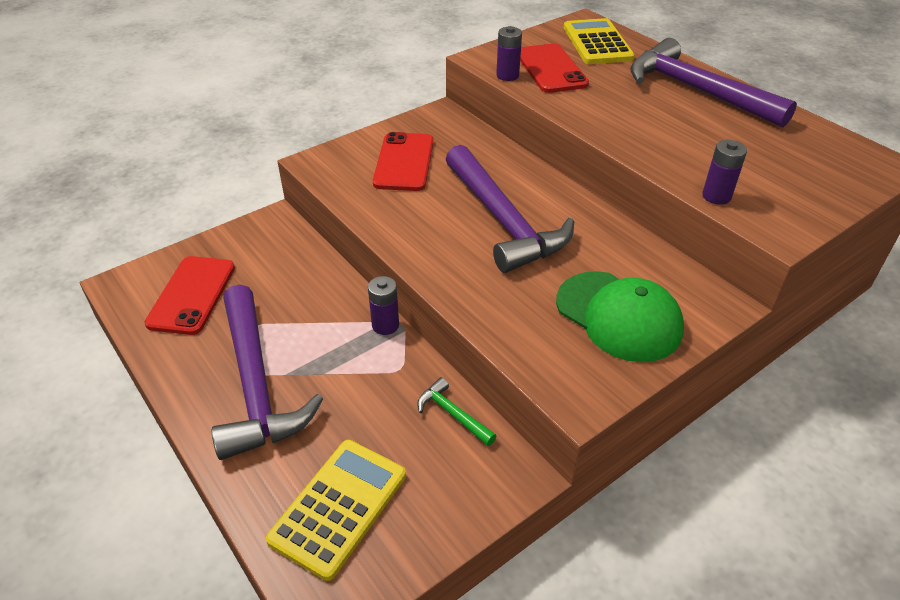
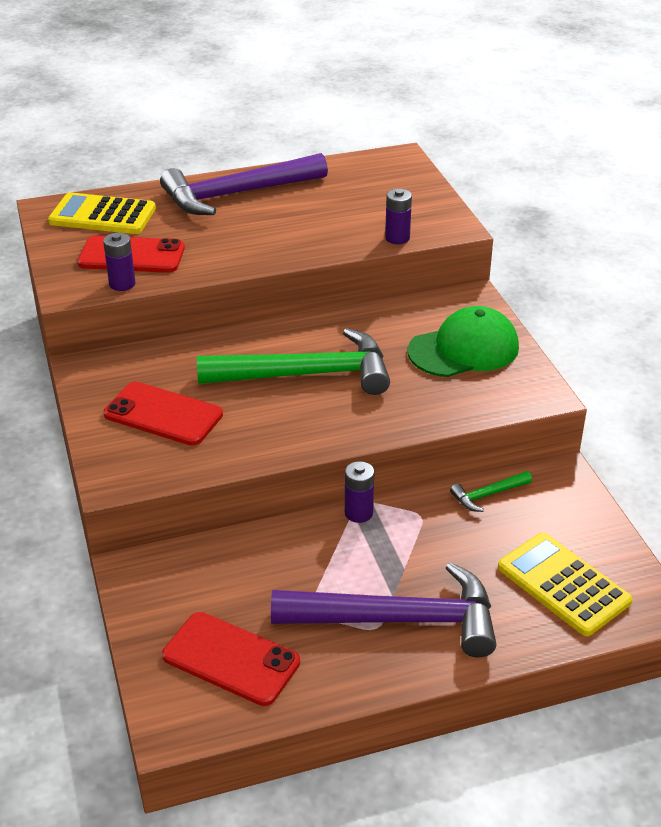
camera: 70 degrees left, 5 degrees down
(503, 221) = (306, 374): purple hammer -> green hammer

